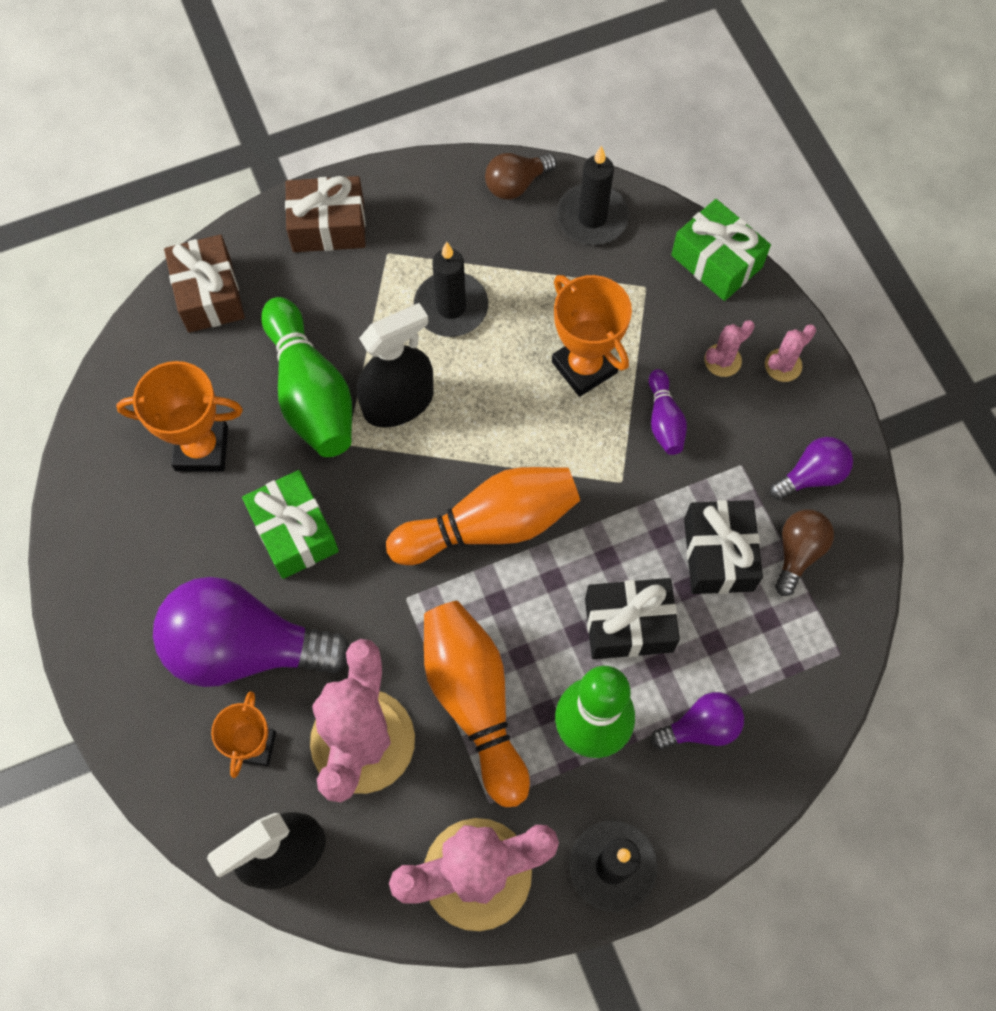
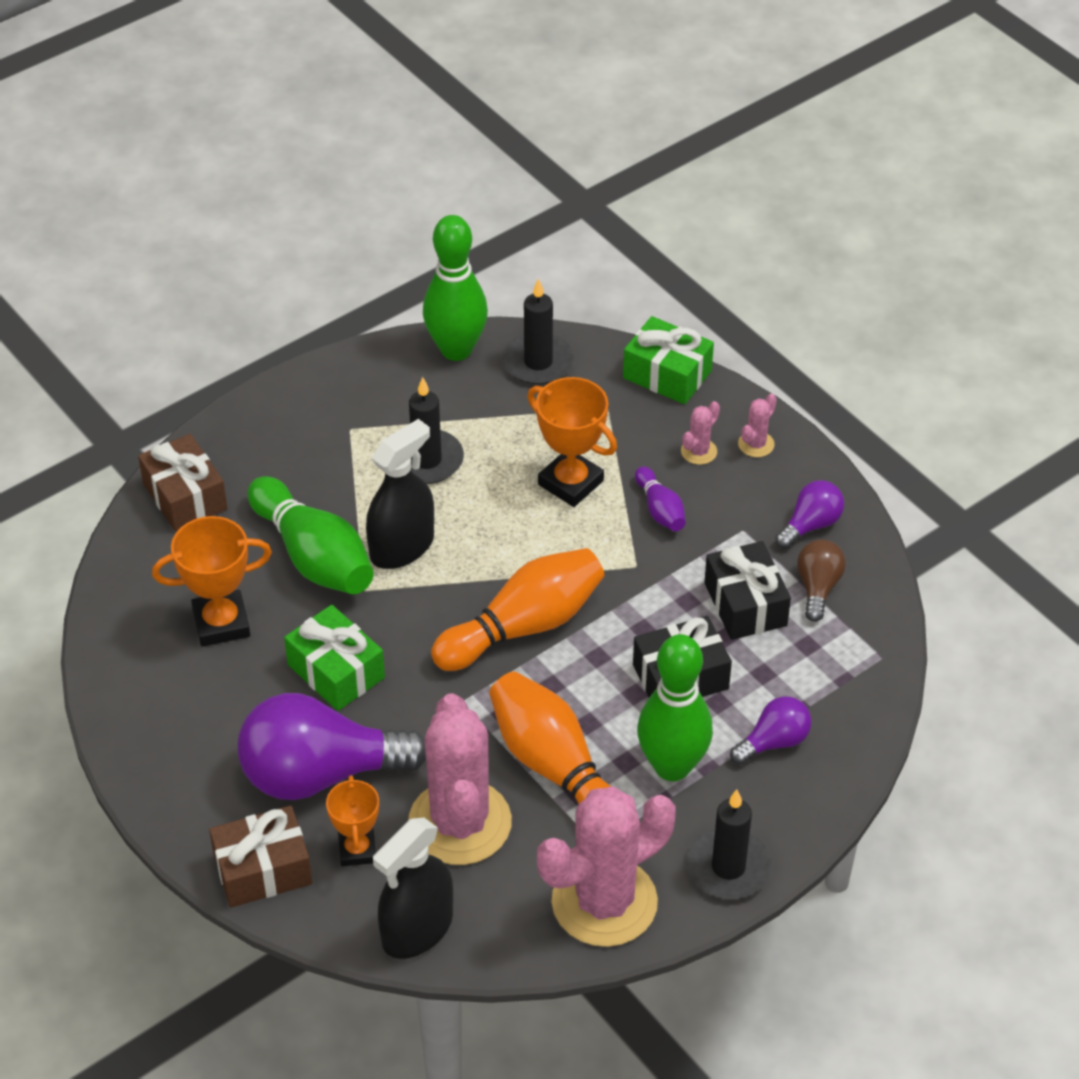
camera: 15 degrees left, 20 degrees down
(328, 226) = (284, 418): brown gift -> brown gift (263, 870)
(516, 184) = (456, 349): brown light bulb -> green bowling pin

